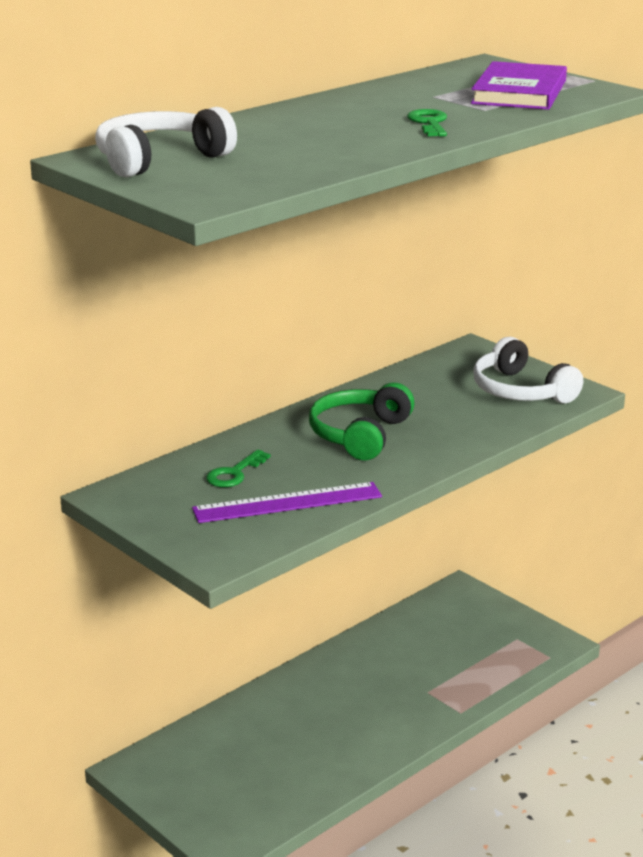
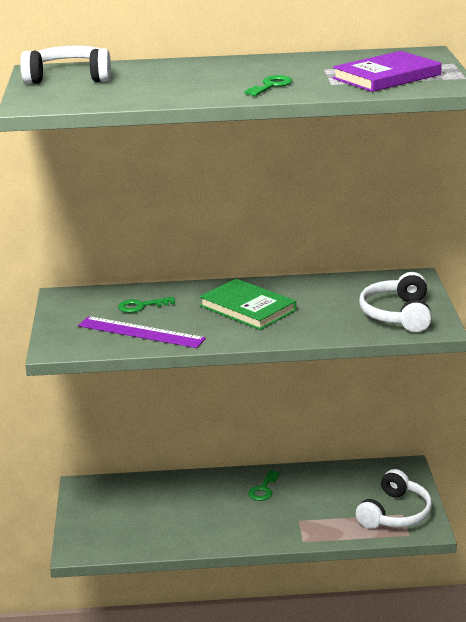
camera: 40 degrees right, 0 degrees up
(347, 675) = (263, 489): none -> green key
(359, 435) = (247, 308): green headphones -> green book
(510, 641) = (395, 513): none -> white headphones

